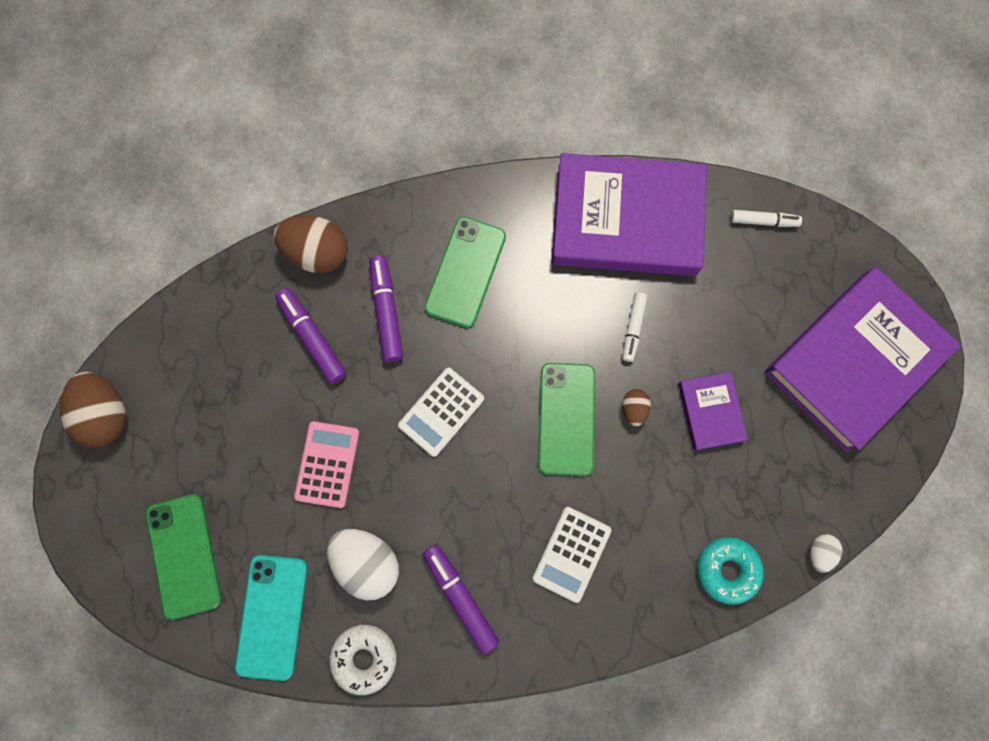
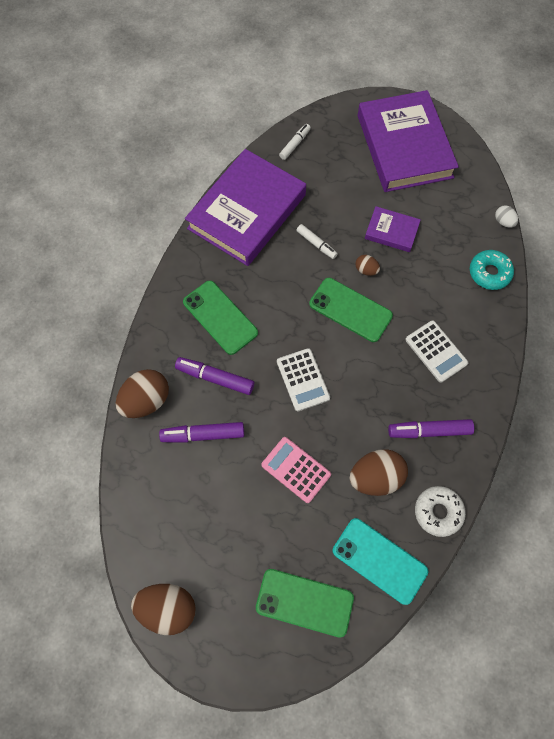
camera: 60 degrees left, 10 degrees down
(367, 561) = (375, 477): white egg -> brown egg

